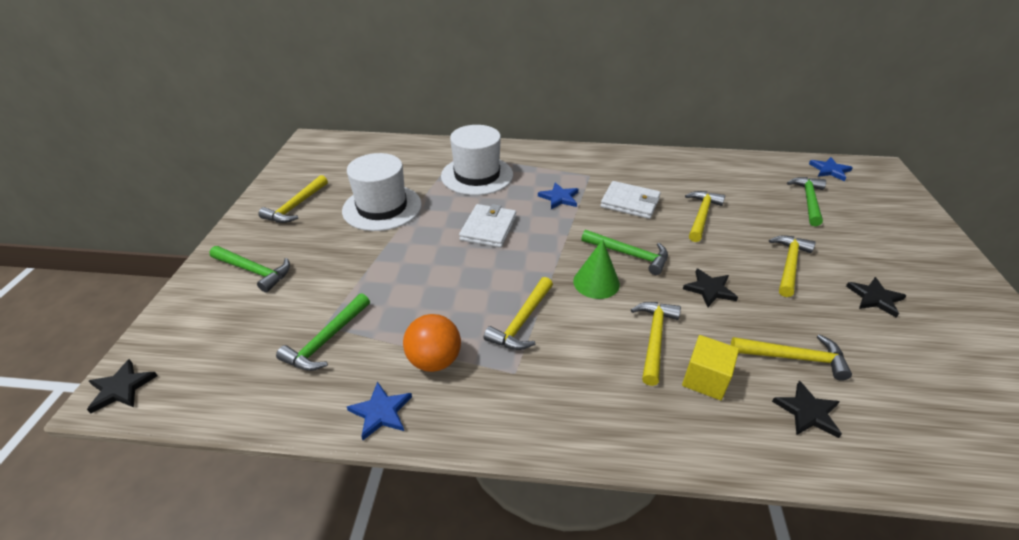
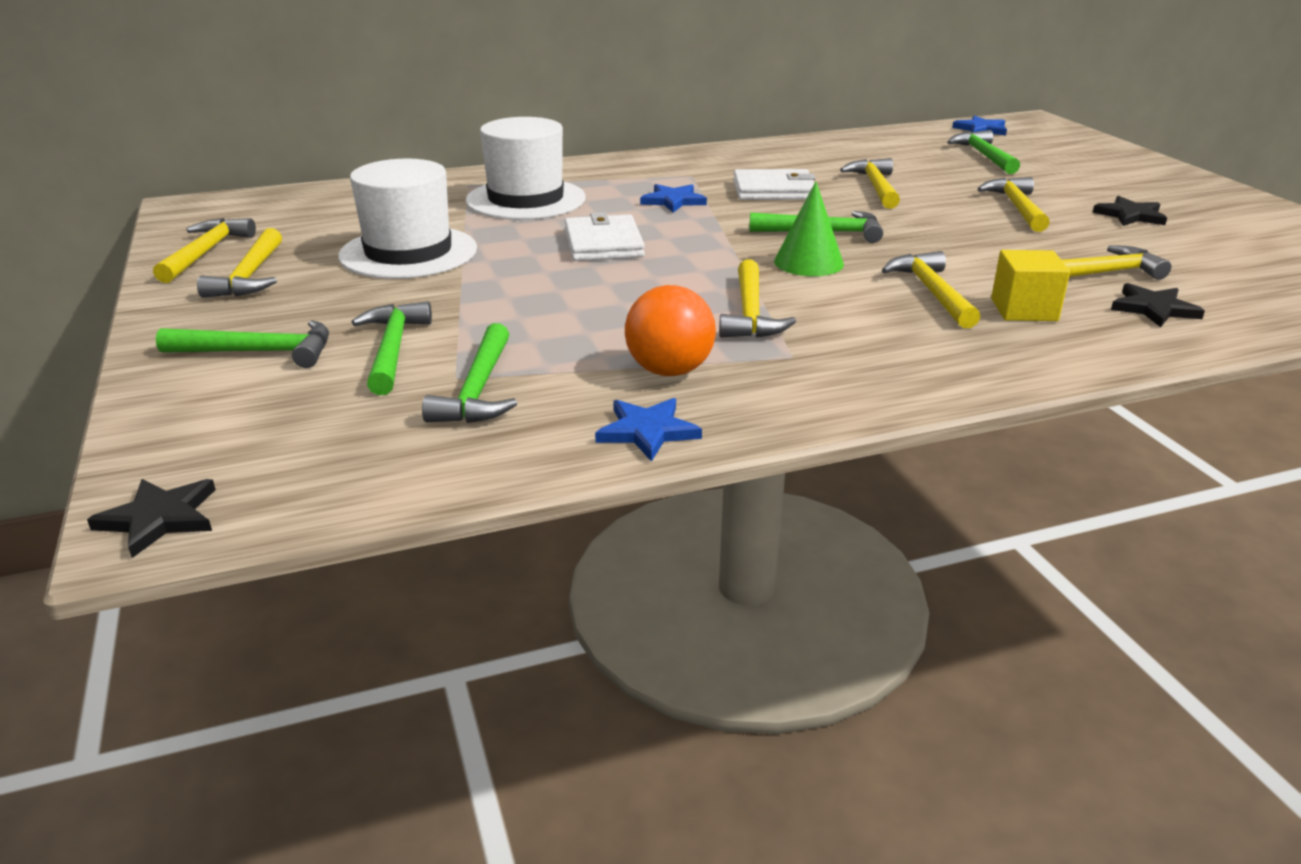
camera: 25 degrees left, 10 degrees down
(291, 181) = (205, 253): none -> yellow hammer
(313, 290) = (392, 349): none -> green hammer
(709, 289) = (951, 242): black star -> none

